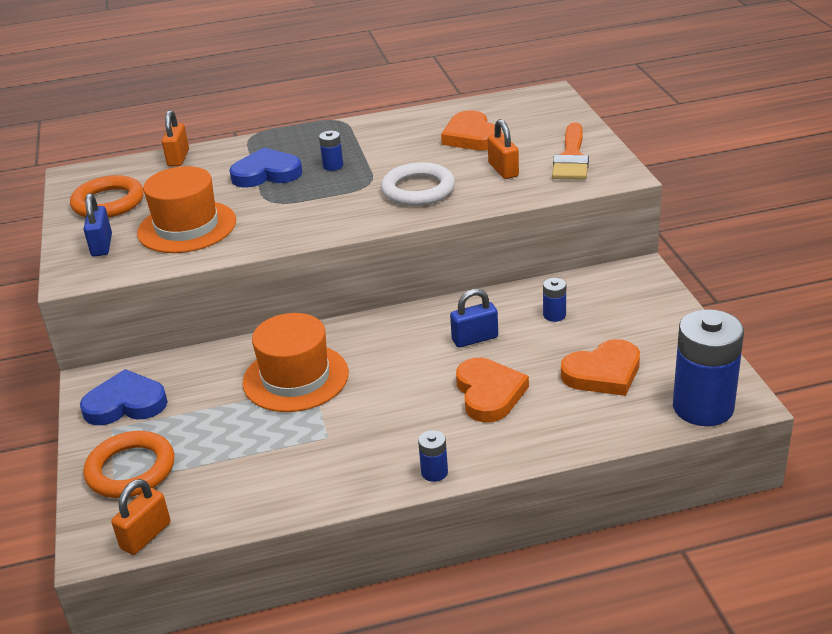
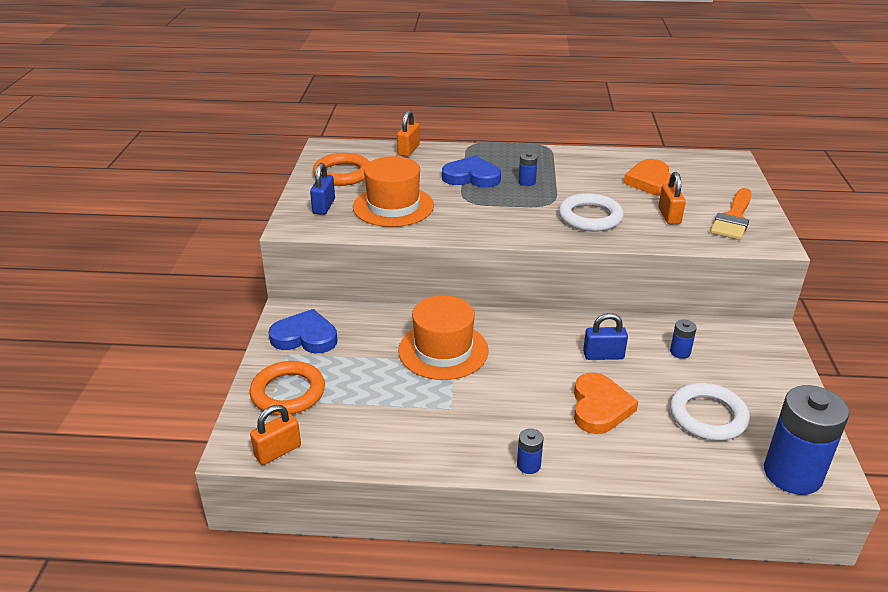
camera: 15 degrees right, 0 degrees up
(603, 373) = (708, 416): orange heart -> white ring

